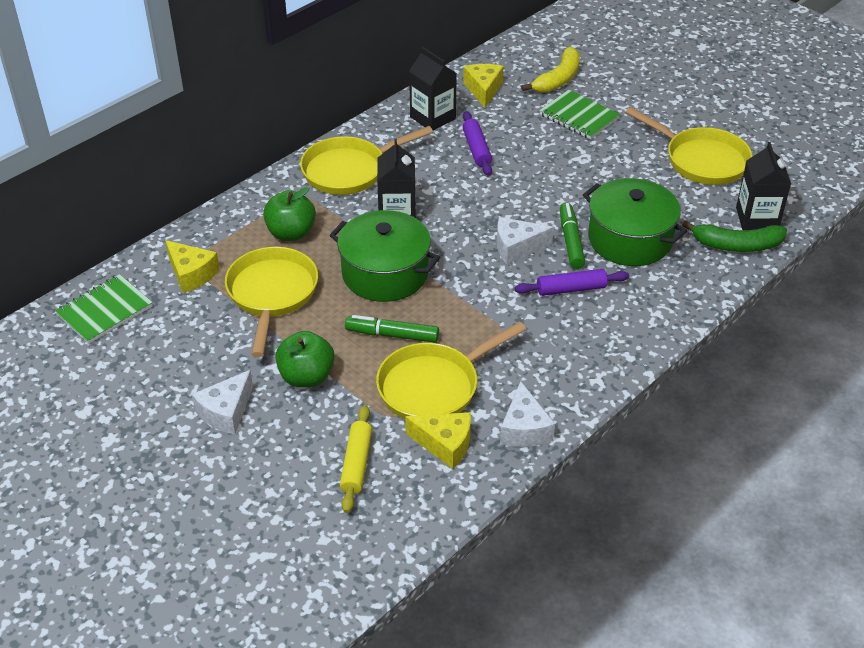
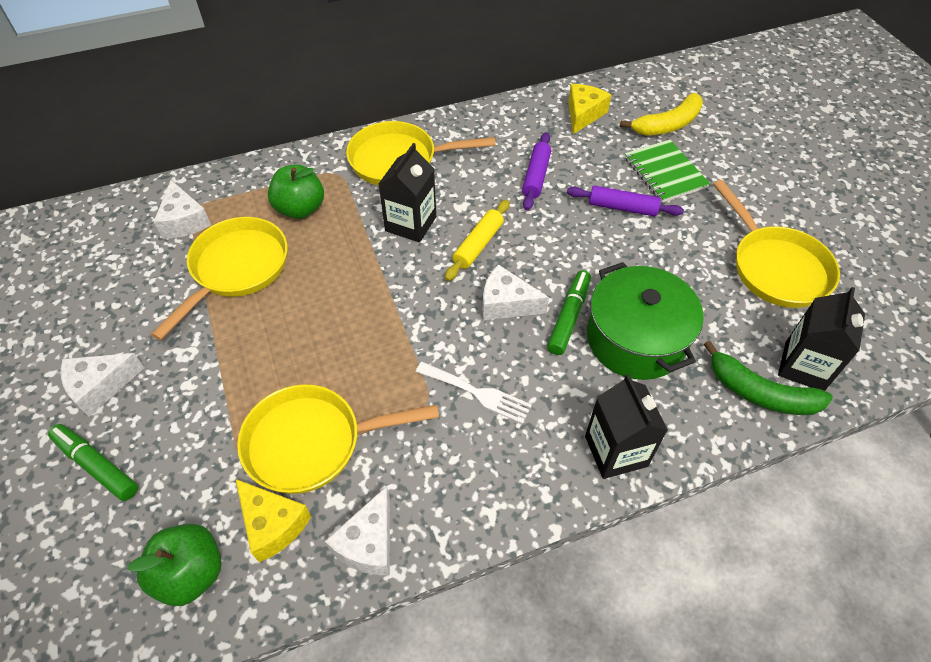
camera: 25 degrees right, 10 degrees up
(105, 311) = (86, 232): green notebook -> none
(191, 274) = (184, 221): yellow cheese -> white cheese
(306, 377) = (200, 377): green apple -> green apple (191, 573)
(356, 464) = (170, 507): yellow rolling pin -> yellow rolling pin (478, 245)
(385, 273) = (355, 285): green pot -> none
(392, 335) = (313, 361): green marker -> green marker (97, 466)
(432, 118) = (514, 129): black carton -> black carton (616, 451)
(537, 313) = (478, 393): none -> white fork
(571, 289) = (533, 377): purple rolling pin -> purple rolling pin (622, 207)

